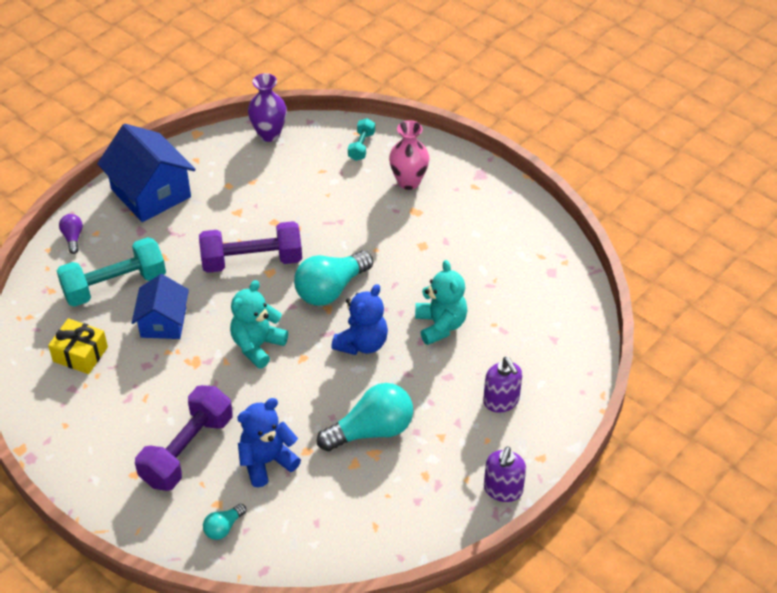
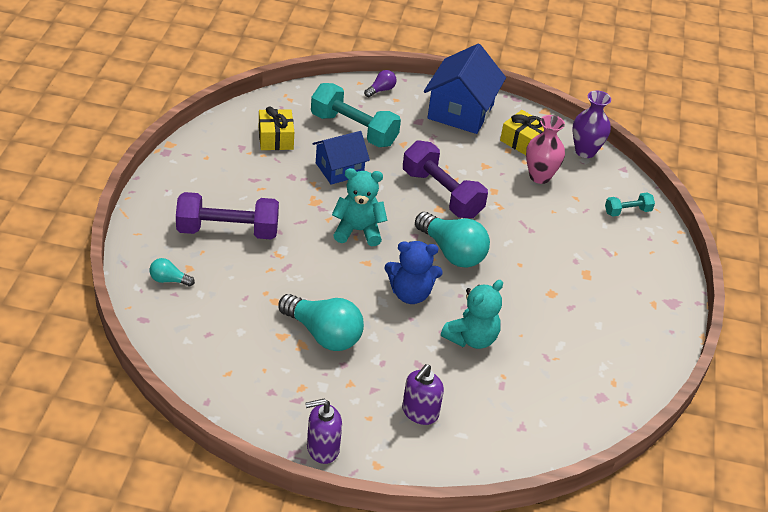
camera: 55 degrees right, 5 degrees down
(225, 169) = (523, 141): none -> yellow gift
(267, 461) = (248, 281): blue teddy bear -> none
(331, 289) = (452, 252): turquoise light bulb -> turquoise light bulb turned 150 degrees counterclockwise
(408, 182) = (616, 257): pink vase -> pink vase (539, 176)

